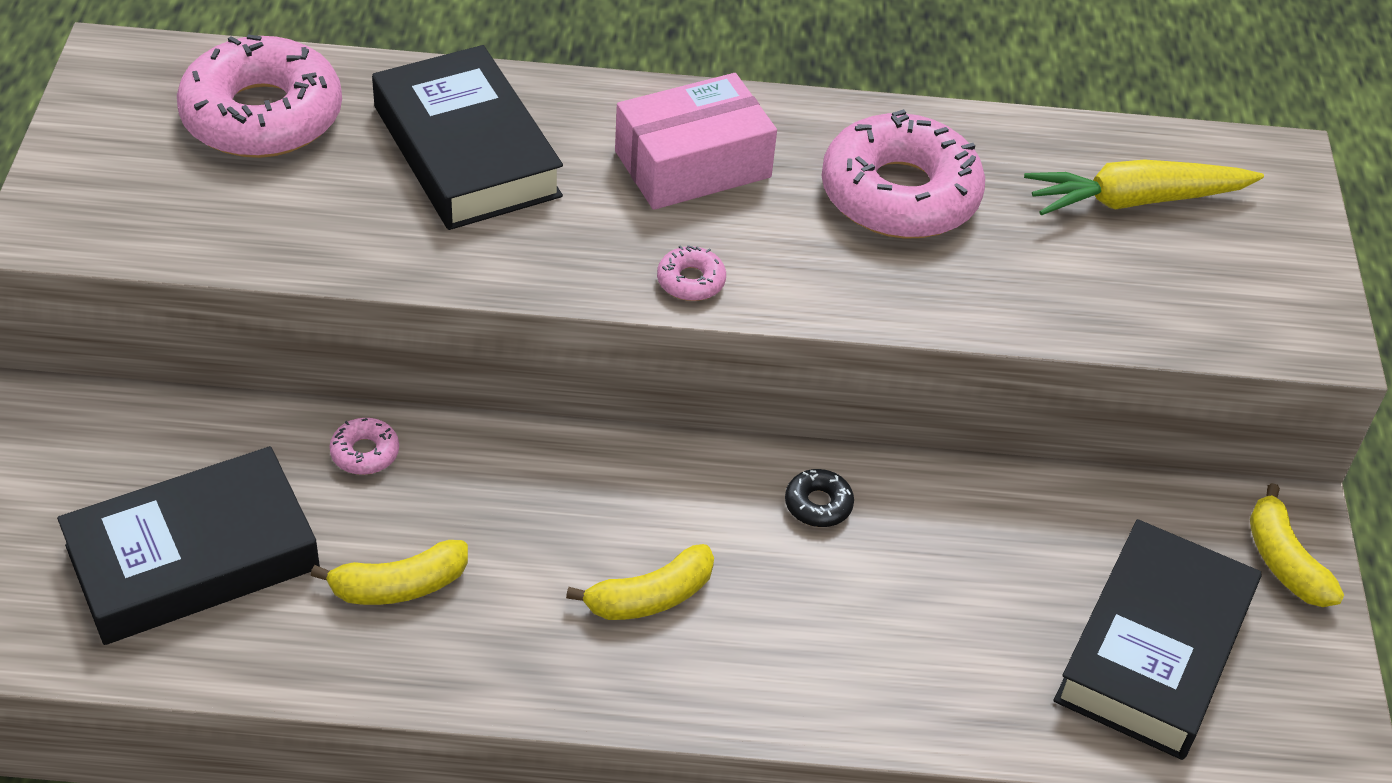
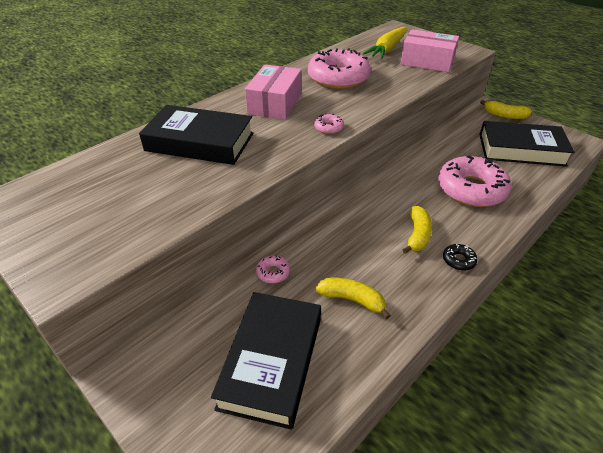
camera: 45 degrees left, 5 degrees down
(262, 116) = (101, 180): pink donut -> pink donut (471, 189)
(399, 586) = (352, 300): yellow banana -> yellow banana turned 90 degrees counterclockwise
(818, 504) = (410, 179): black donut -> black donut (458, 260)
(1154, 649) = (521, 149): black book -> black book turned 60 degrees counterclockwise
(1157, 293) = (427, 61): none -> pink box

